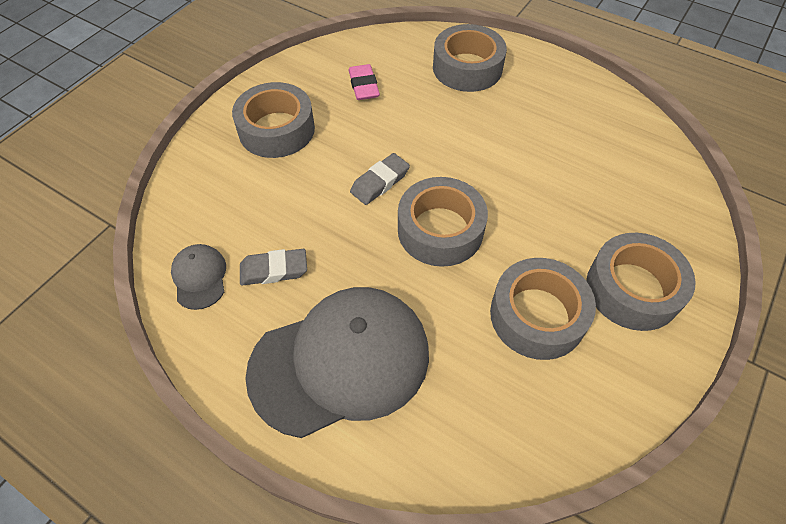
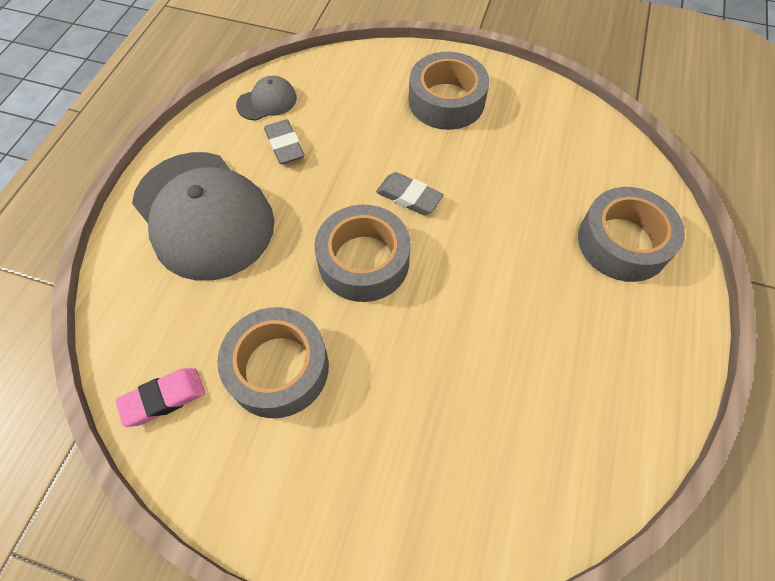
camera: 75 degrees right, 5 degrees up
(364, 86) = (539, 152): pink eraser -> pink eraser (164, 398)
(632, 289) = (333, 469): grey tape -> none

